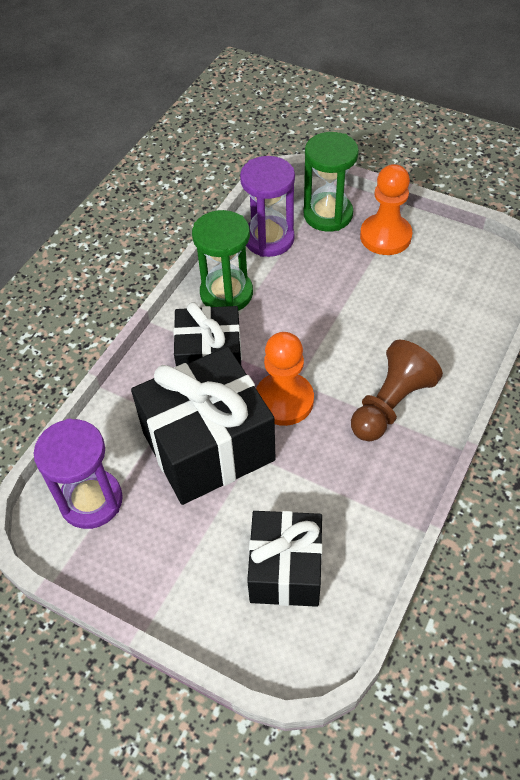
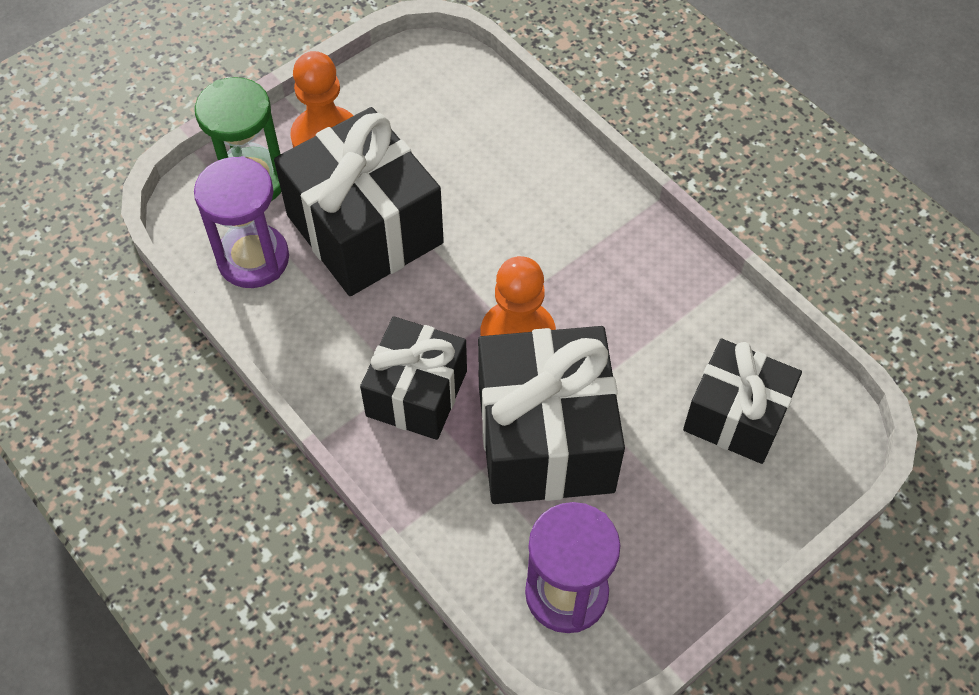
camera: 70 degrees left, 5 degrees up
(226, 293) = (319, 339): green hourglass -> none
(324, 284) = (364, 229): none -> black gift
(390, 404) = (573, 236): brown pawn -> none

